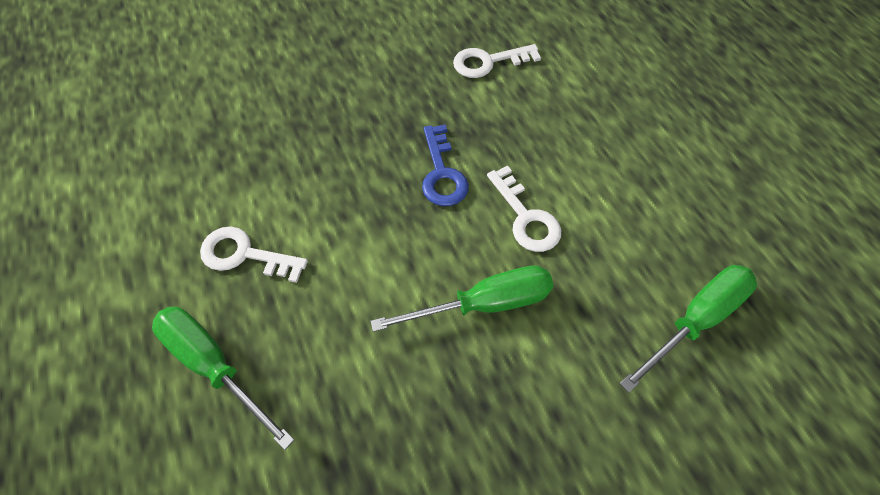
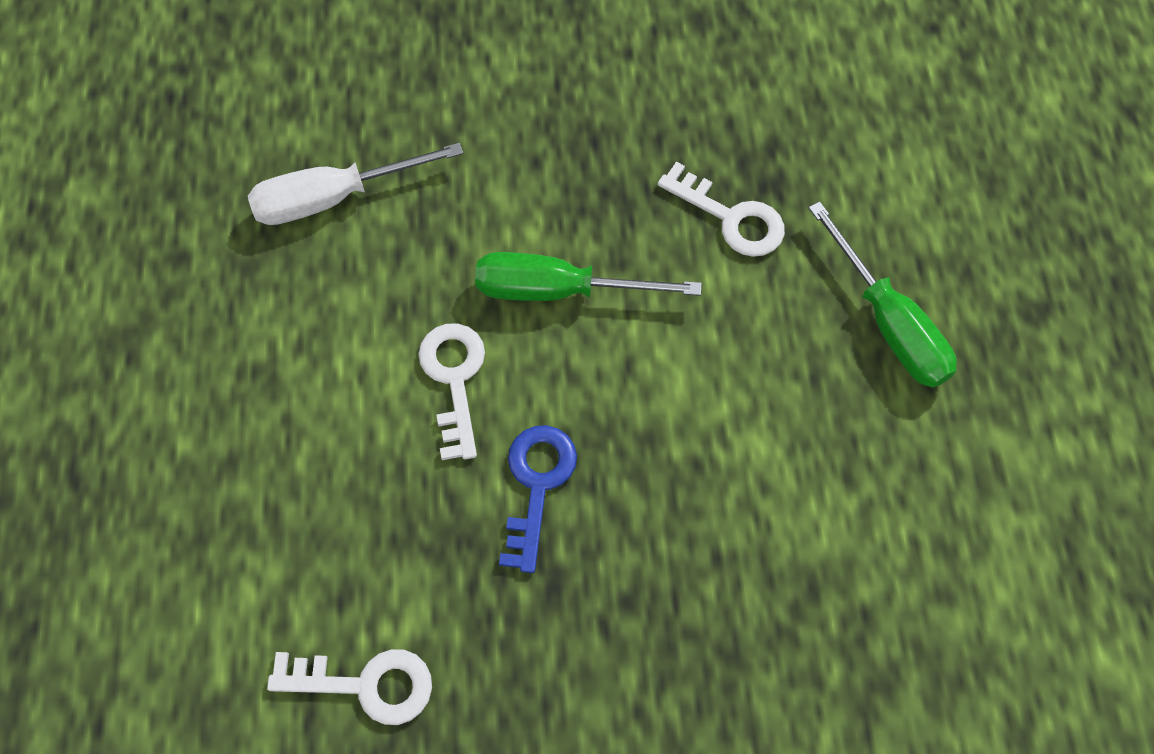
camera: 160 degrees left, 5 degrees up
(245, 254) = (840, 450): white key -> white key (731, 218)
(695, 320) = (334, 198): green screwdriver -> white screwdriver

